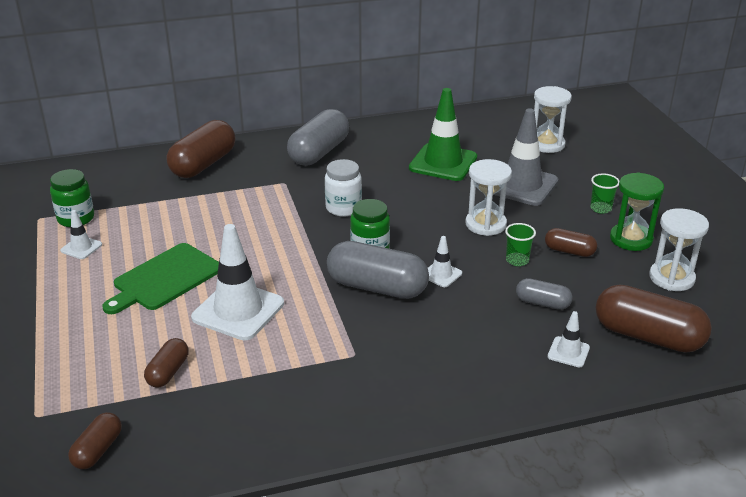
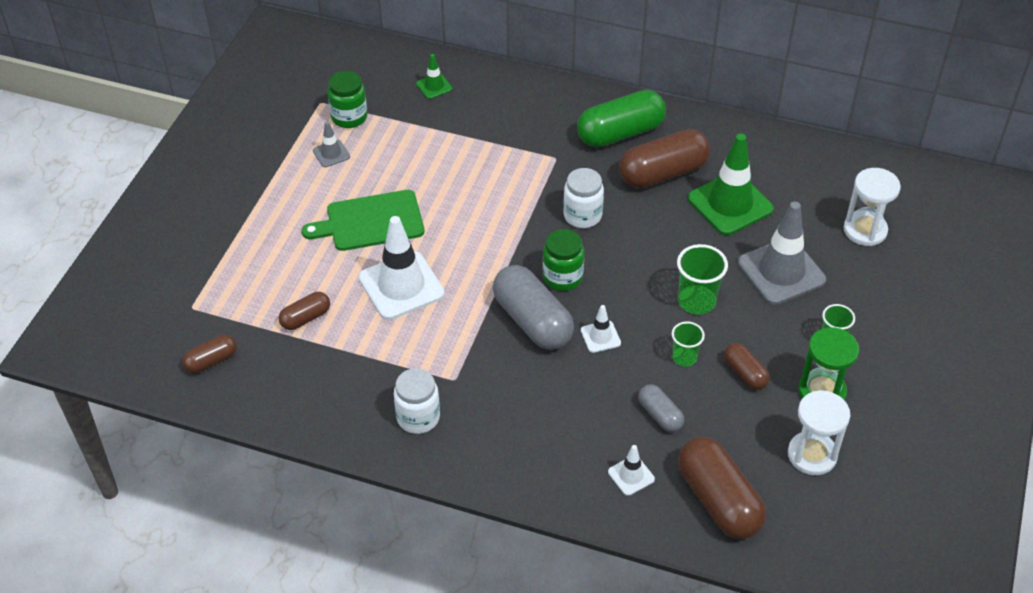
camera: 35 degrees right, 15 degrees up
(81, 247) = (331, 154): white traffic cone -> grey traffic cone
(136, 175) = (434, 86): none -> green traffic cone
(203, 164) = (502, 99): brown capsule -> brown capsule (663, 173)
(319, 152) = (620, 133): grey capsule -> green capsule
(351, 397) = (418, 417): none -> white jar
(485, 224) = (696, 301): white hourglass -> green cup

